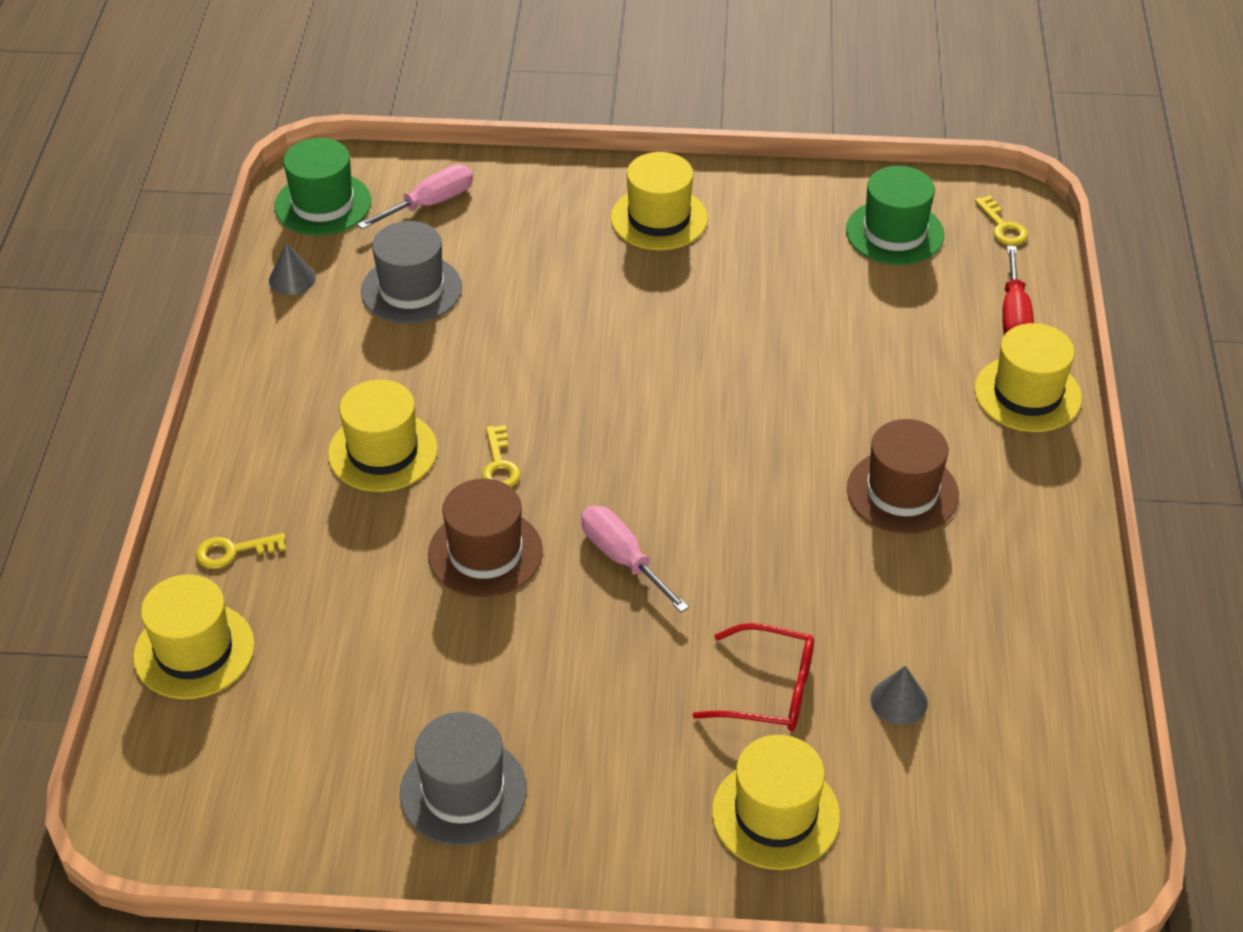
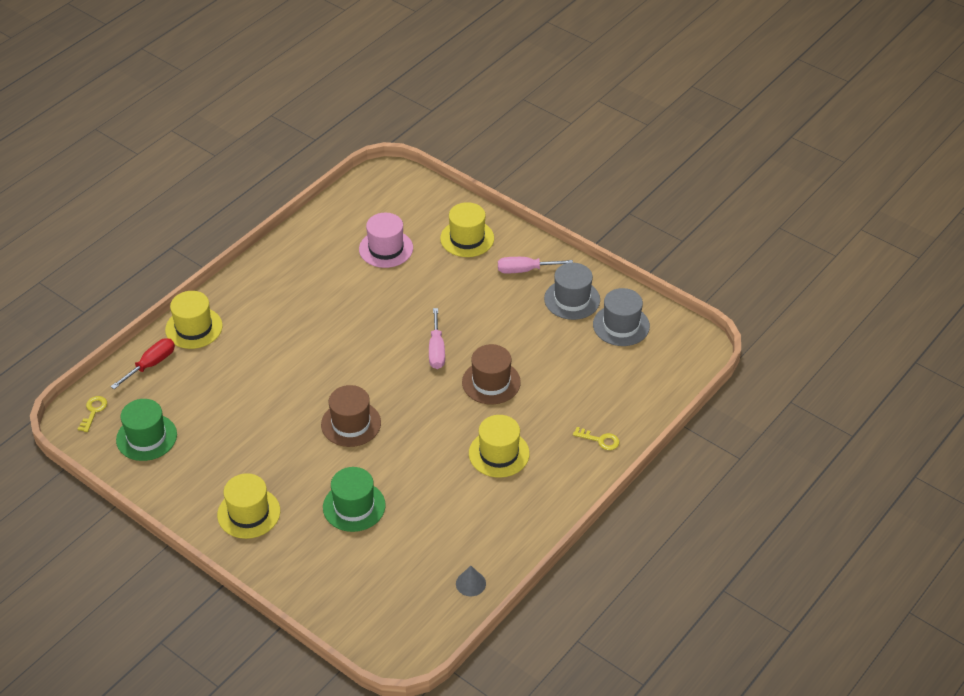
camera: 145 degrees left, 0 degrees up
(194, 651) = (643, 404): yellow hat -> none
(323, 204) = (416, 630): green hat -> green hat (354, 506)
(411, 289) = (414, 540): grey hat -> grey hat (621, 325)
(430, 204) = (357, 595): pink screwdriver -> pink screwdriver (525, 270)
(499, 464) = (451, 419): yellow key -> none
(768, 690) = (429, 275): red glasses -> none
(899, 701) = (386, 249): grey cone -> pink hat
(902, 492) = (296, 317): brown hat -> brown hat (351, 423)

